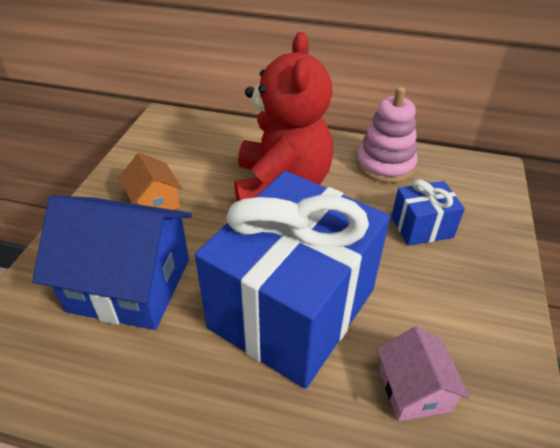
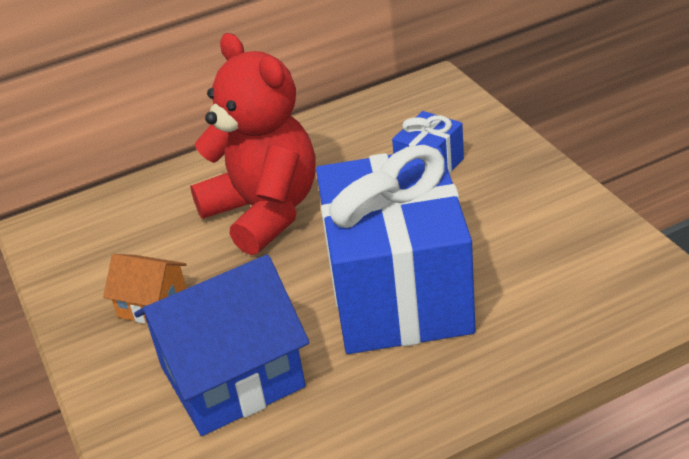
camera: 35 degrees left, 5 degrees down
(385, 165) = (338, 134): pink stacking toy -> none
(414, 389) = (548, 279): pink house -> none

